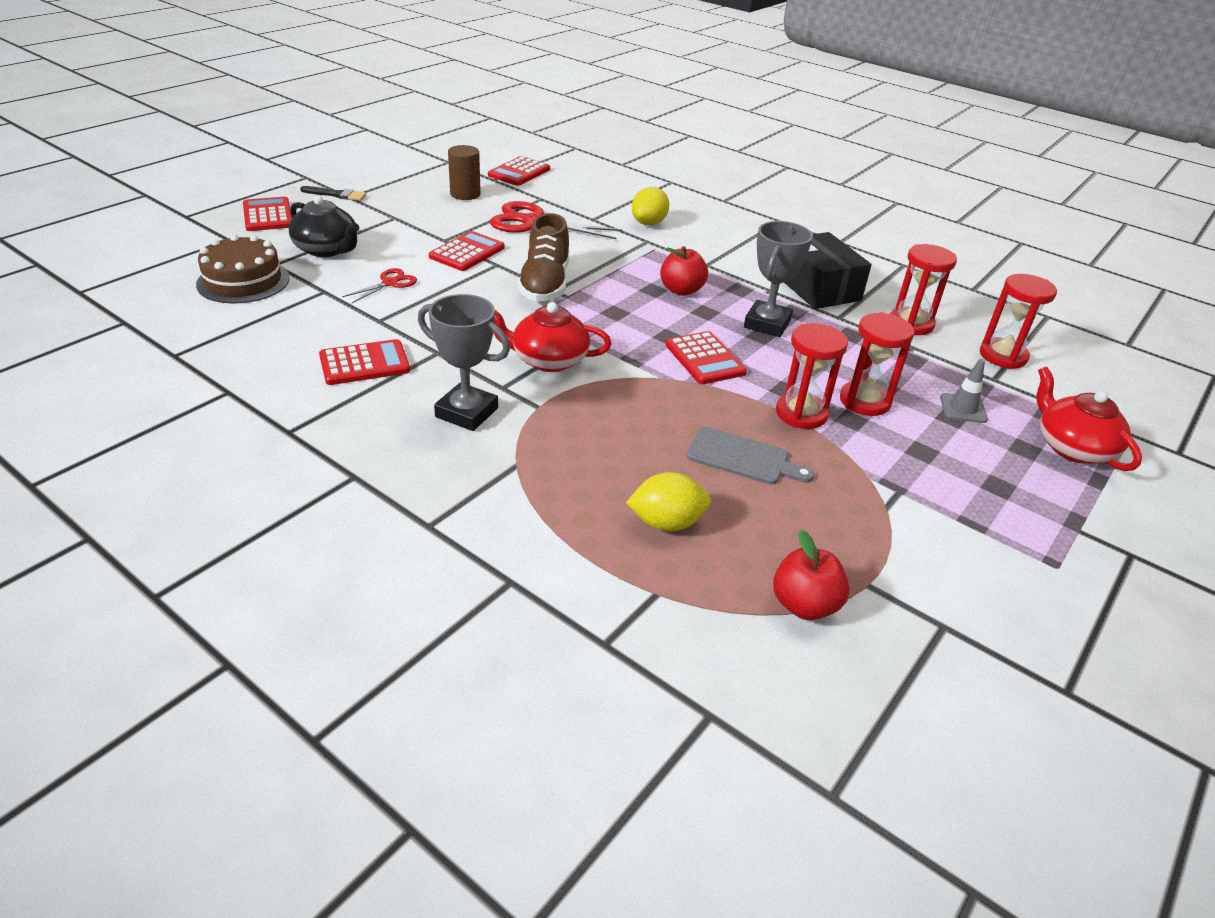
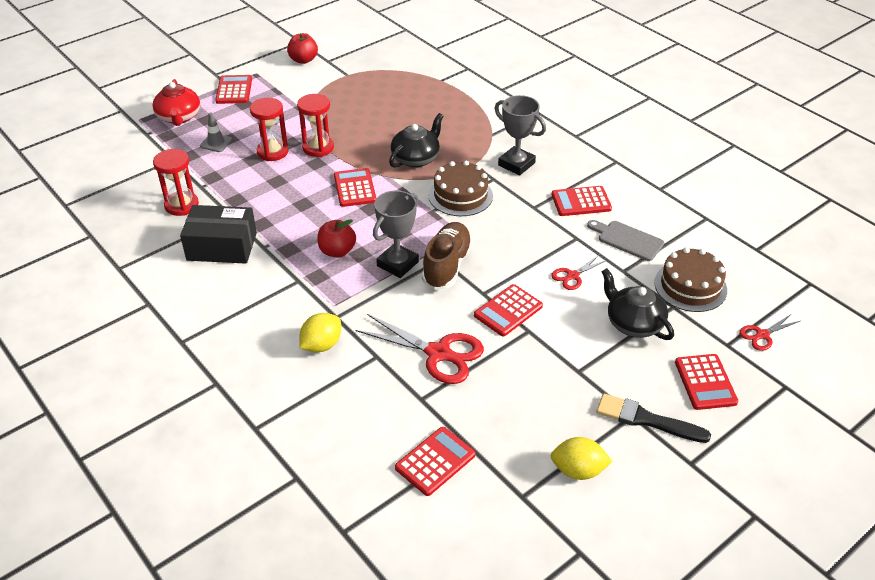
camera: 165 degrees left, 5 degrees up
(182, 247) = (762, 335): none -> red scissors
(336, 194) = (646, 420): black brush -> black brush, size x1.53
(465, 194) = (504, 413): brown cylinder -> none
(548, 360) = (460, 195): red teapot -> brown cake
(635, 409) = (416, 158): none -> black teapot
(666, 523) = (424, 103): yellow lemon -> yellow lemon (578, 470)
(743, 458) = (369, 127): grey cutting board -> grey cutting board (627, 240)
(767, 324) = (291, 213): grey trophy -> grey trophy (397, 264)
(804, 605) = (380, 71): red apple -> red apple (303, 60)
(817, 287) = (222, 246): black box -> black box turned 75 degrees counterclockwise
(1003, 356) = (145, 174): red hourglass -> none
(1050, 515) = (234, 90): none -> red calculator

